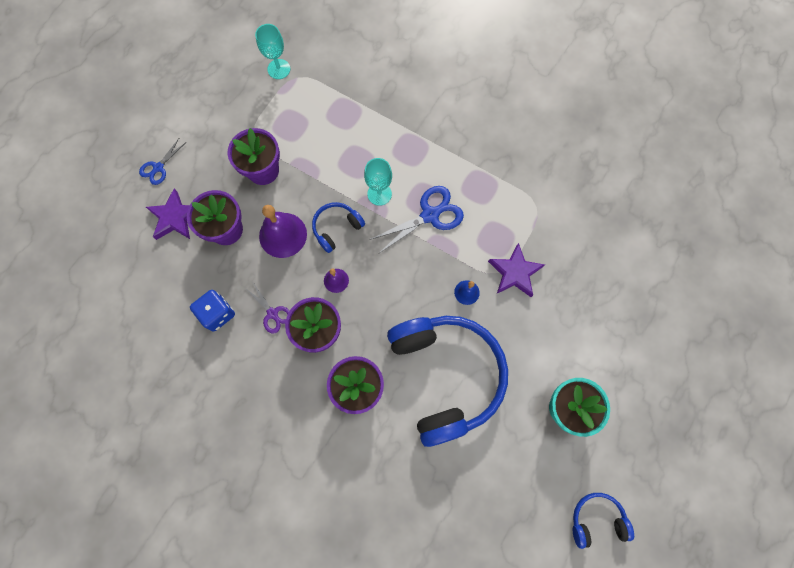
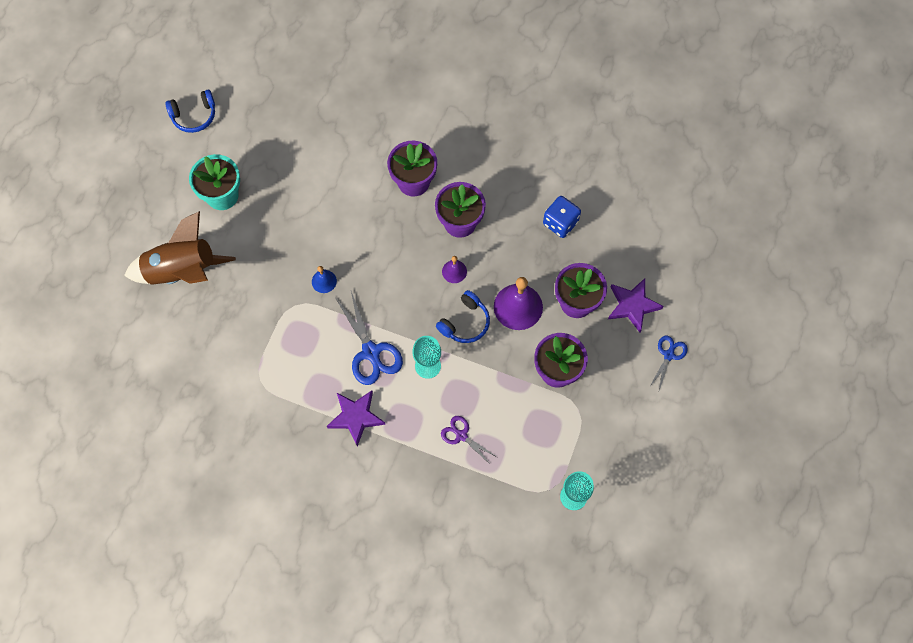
camera: 170 degrees right, 5 degrees down
(272, 313) = (508, 231): purple scissors -> purple scissors (461, 435)
(430, 215) = (371, 352): blue scissors -> blue scissors turned 75 degrees counterclockwise
(446, 375) = (335, 204): blue headphones -> none
(515, 272) = (277, 308): purple star -> purple star (356, 417)
(609, 327) = (182, 271): none -> brown rocket

